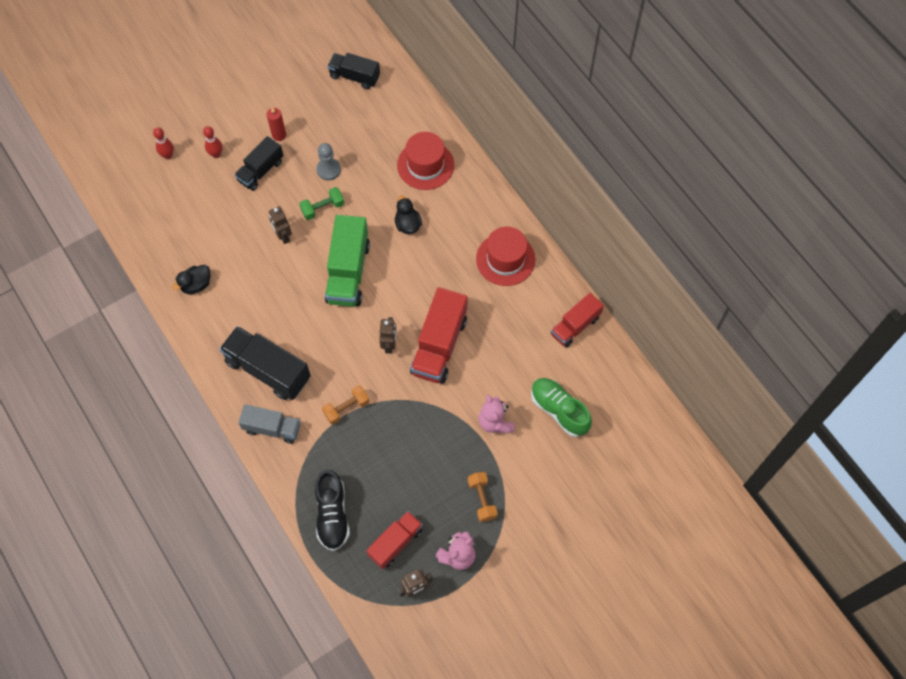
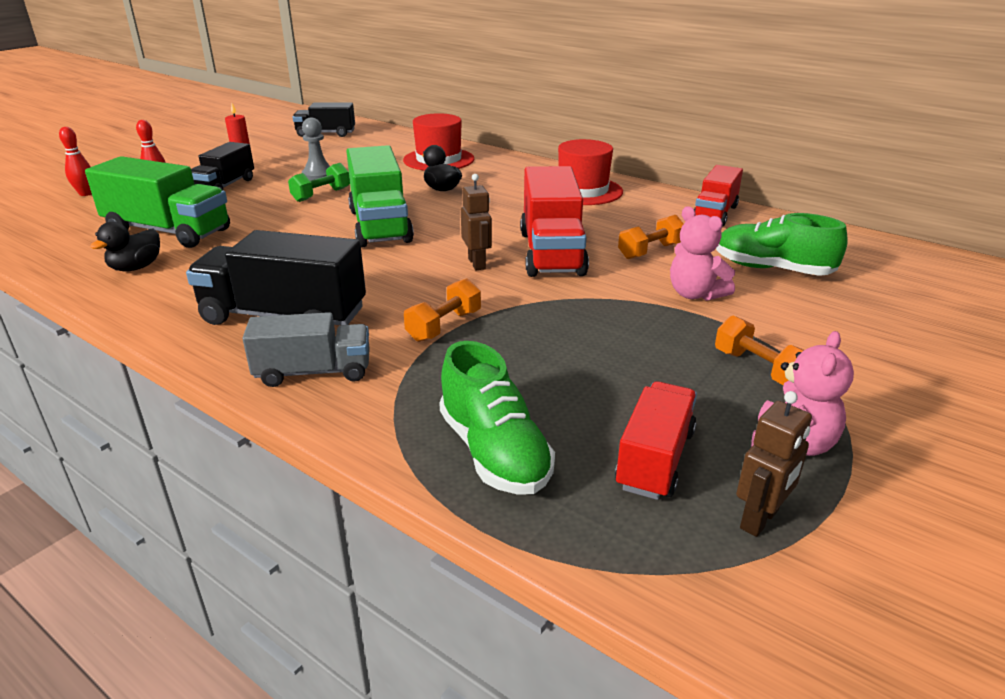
camera: 20 degrees left, 35 degrees down
(217, 238) = (168, 231): none -> green truck
(283, 236) = (271, 217): brown robot -> none
(332, 515) = (494, 452): black shoe -> green shoe
(500, 364) = (650, 251): none -> orange dumbbell

